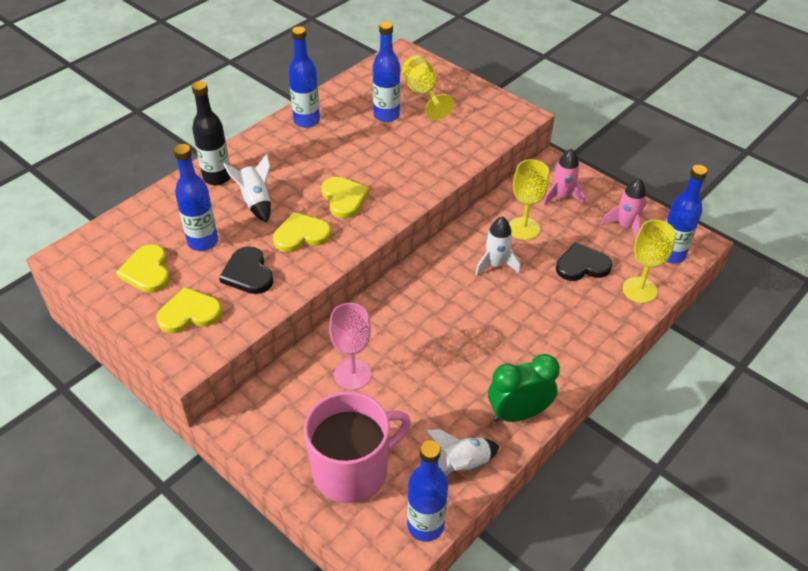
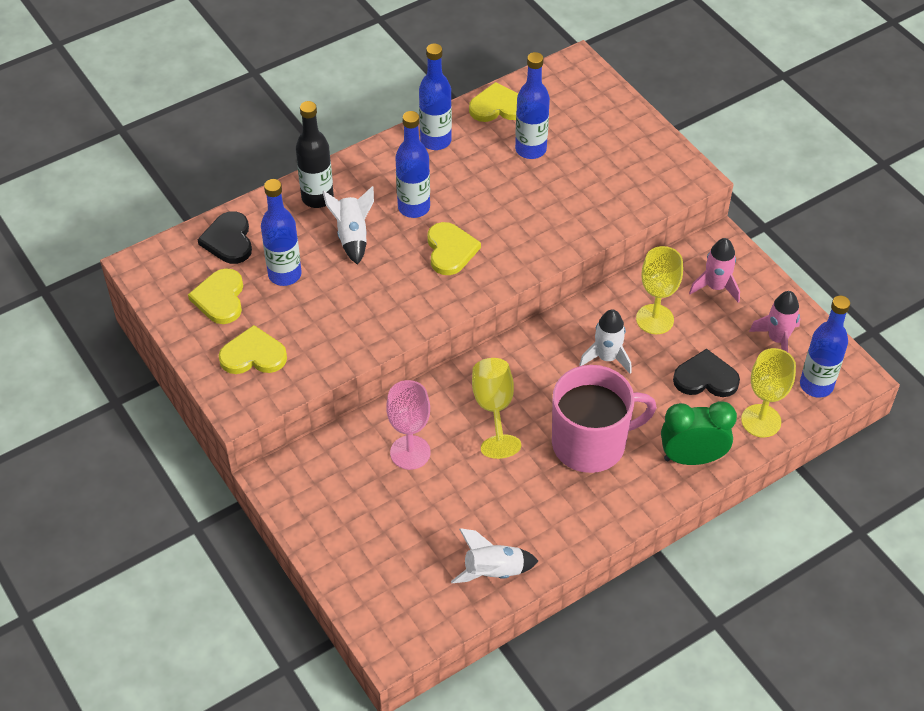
camera: 15 degrees right, 5 degrees up
(248, 273) = (323, 321): black heart -> black heart (228, 240)
(301, 235) = (391, 286): yellow heart -> yellow heart (498, 107)
(352, 470) = (382, 552): pink mug -> pink mug (590, 443)
(423, 94) = (583, 127): yellow goblet -> yellow goblet (494, 408)
(425, 525) = (438, 622): blue bottle -> blue bottle (414, 207)
(518, 414) = (571, 531): green clock -> green clock (692, 458)

